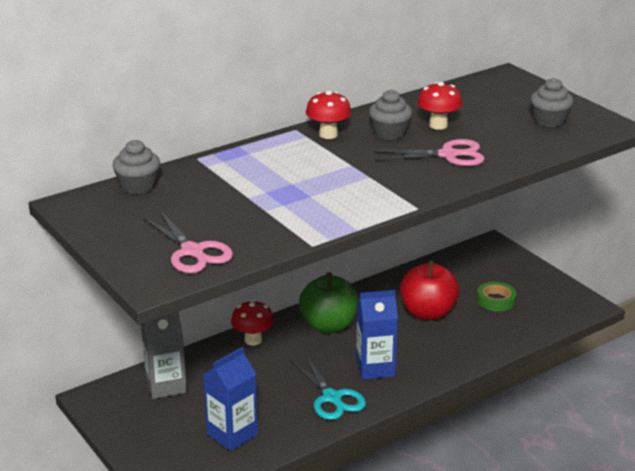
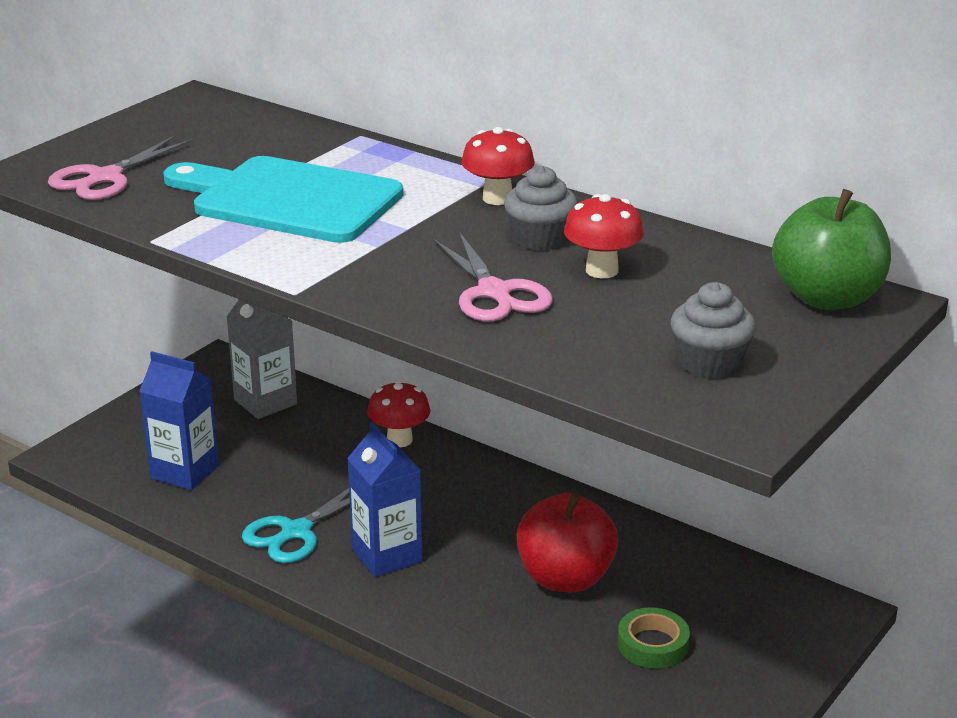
camera: 70 degrees right, 0 degrees up
(138, 186) = (260, 120): grey cupcake -> none
(282, 193) = (289, 200): none -> turquoise cutting board
(329, 326) = (471, 493): green apple -> green apple (827, 298)

